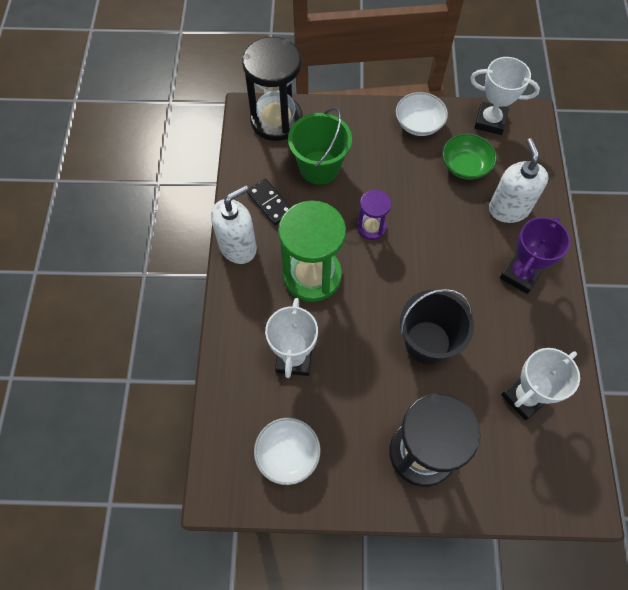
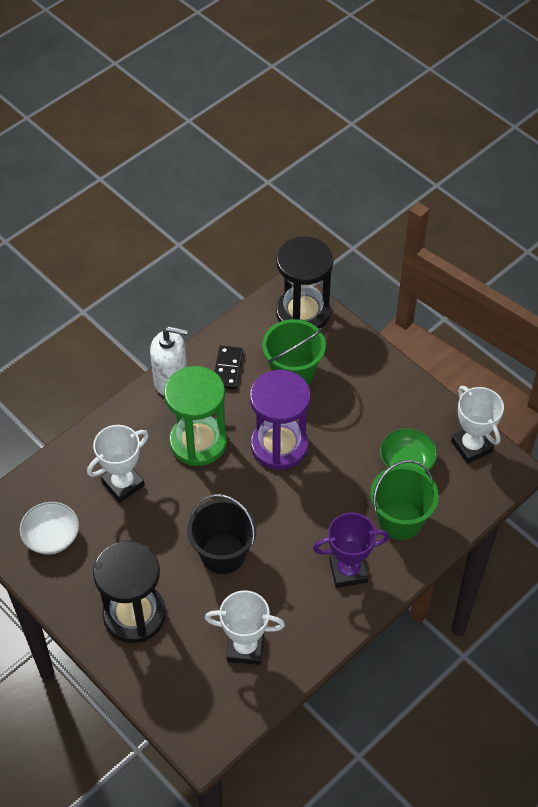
camera: 45 degrees right, 10 degrees down
(371, 227) = (279, 445): purple hourglass -> purple hourglass, size x1.94
(419, 124) = (410, 402): white bowl -> none
(508, 209) = (400, 520): white soap dispenser -> green bucket

